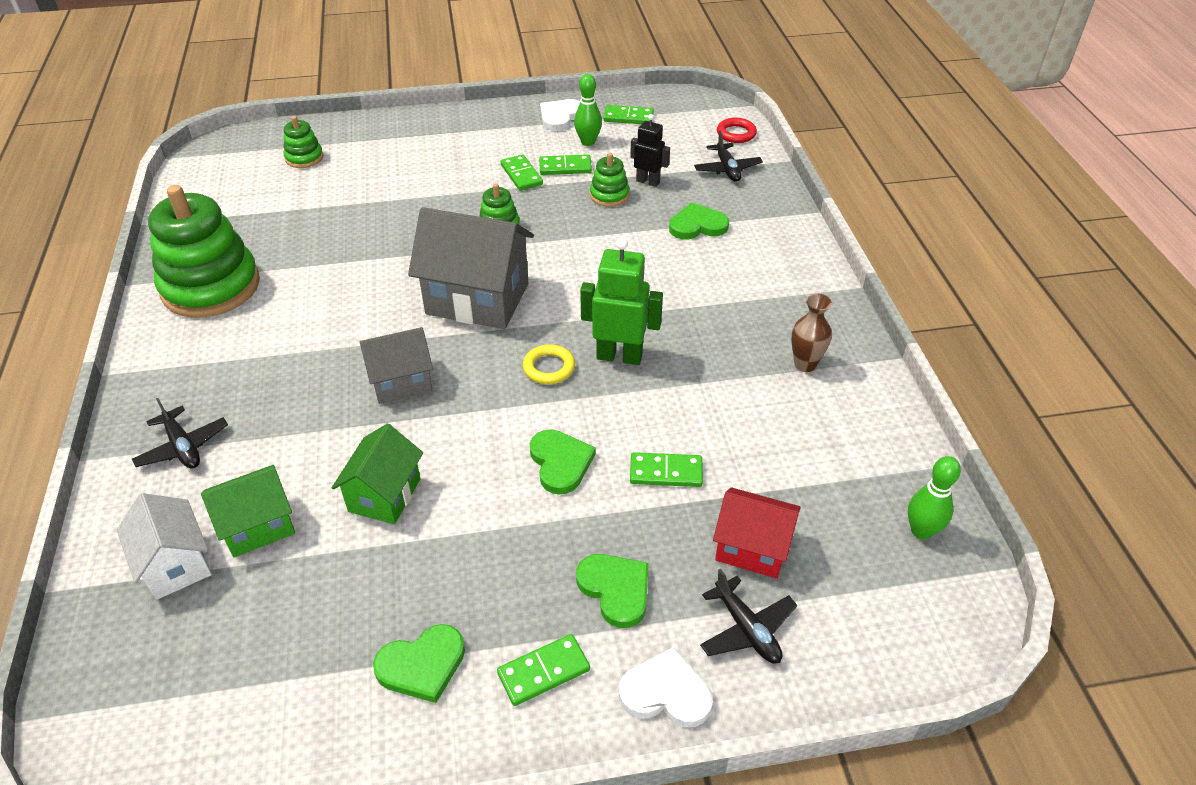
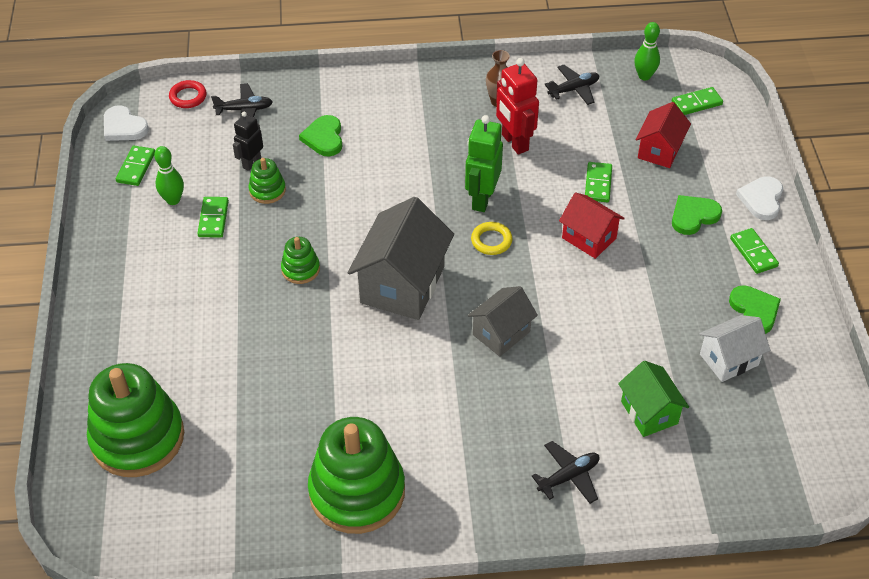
camera: 85 degrees left, 5 degrees up
(175, 564) = (685, 459): white house -> white house (729, 360)
(304, 158) = (137, 438): green stacking toy -> green stacking toy, size x2.18
(385, 495) = (619, 337): green house -> none
(401, 382) = (501, 333): grey house -> grey house turned 60 degrees clockwise
(521, 175) = (218, 251): green domino -> green domino (696, 103)
(560, 117) = (118, 218): white heart -> white heart (124, 127)
(560, 463) = (589, 238): green heart -> red house
(728, 383) = (514, 142): none -> red robot
(746, 629) = (717, 160): black plane -> black plane (573, 89)

